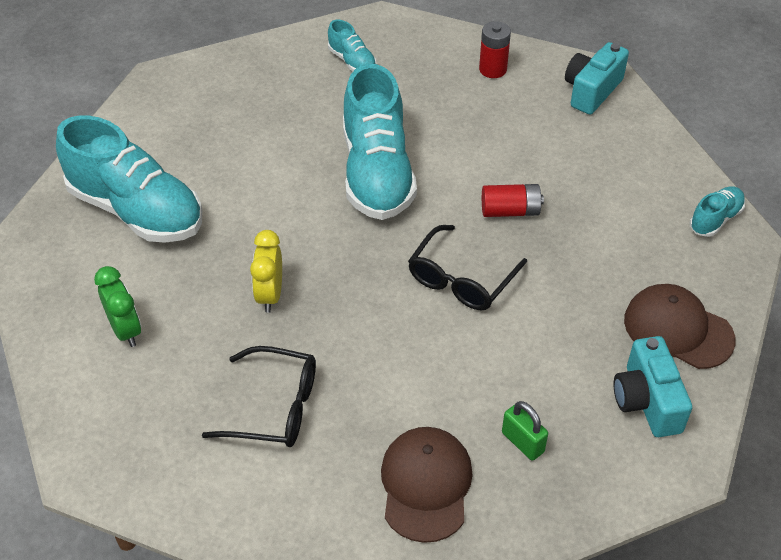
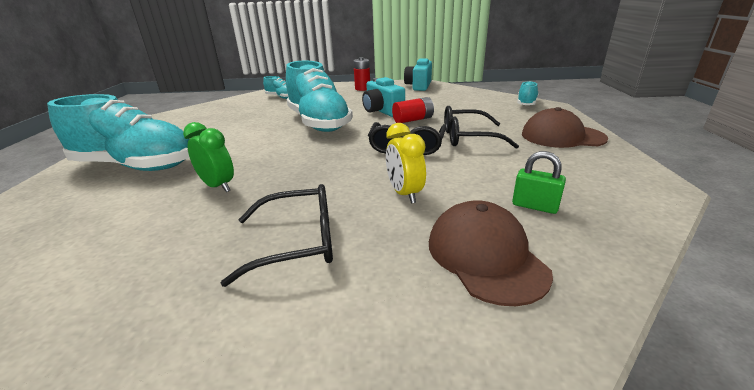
camera: 20 degrees left, 20 degrees down
(126, 330) = (123, 229): green clock -> green clock (218, 186)
(270, 295) = (264, 181): yellow clock -> yellow clock (404, 194)
(552, 287) = (468, 137): none -> black glasses
(646, 401) = (589, 166): turquoise camera -> turquoise camera (382, 111)

